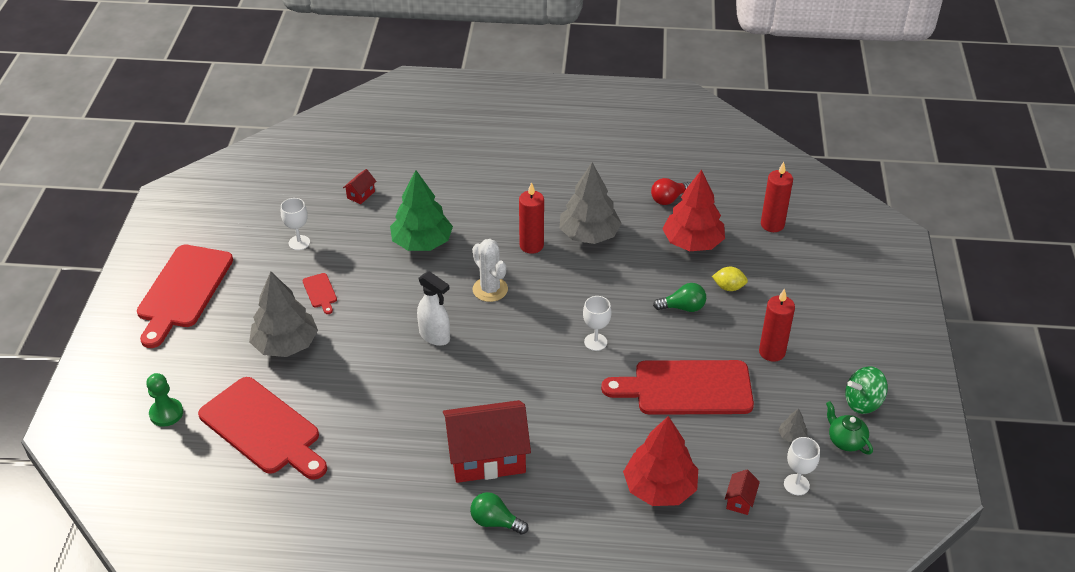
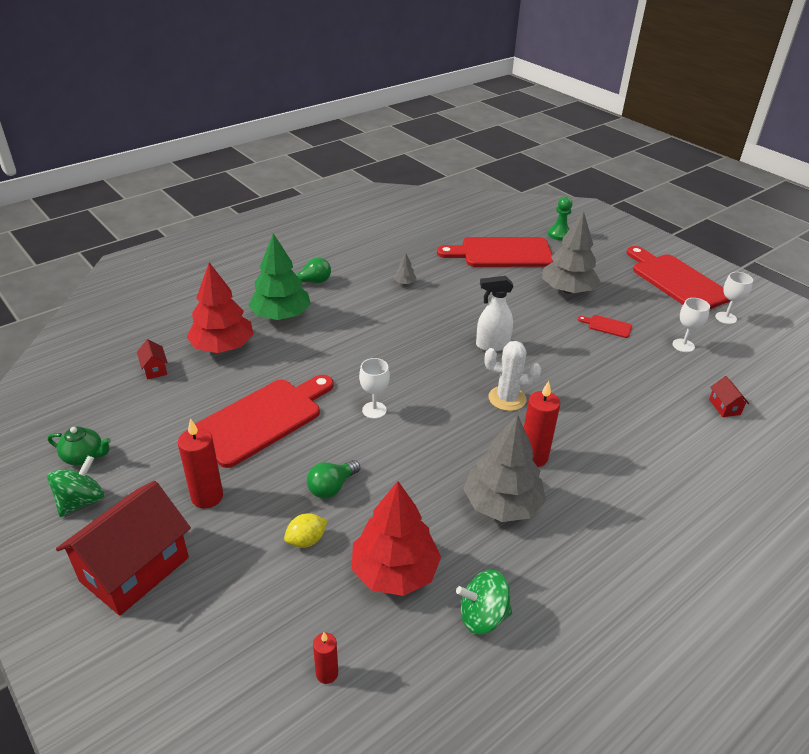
camera: 135 degrees right, 5 degrees down
(422, 242) = (613, 400): green tree -> green tree (281, 315)
(487, 457) = (358, 304): red house -> red house (135, 569)
(668, 199) = (482, 616): red light bulb -> green spinning top
(772, 224) = (327, 673): red candle -> red candle, size x0.58
(792, 436) = (139, 433): grey tree -> grey tree (404, 283)
(796, 484) = (113, 401): white goblet -> white goblet (725, 318)

